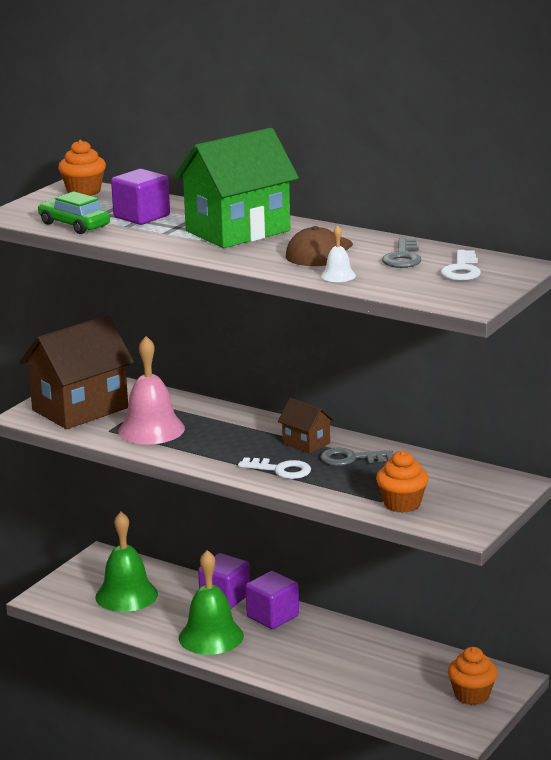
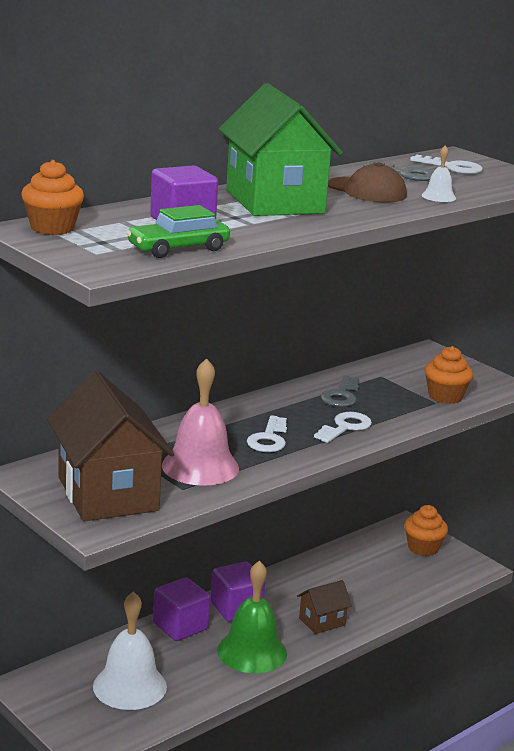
camera: 75 degrees left, 0 degrees up
(126, 595) = (130, 686): green bell -> white bell
(226, 444) = (268, 439): none -> white key
(306, 443) = (294, 405): brown house -> brown house (322, 622)

